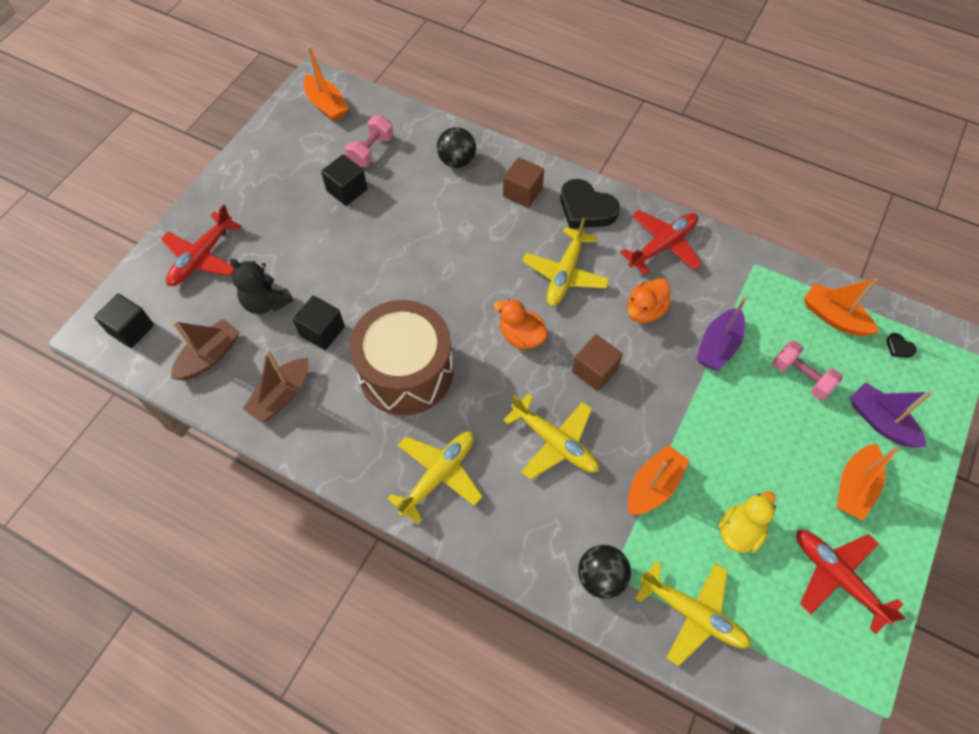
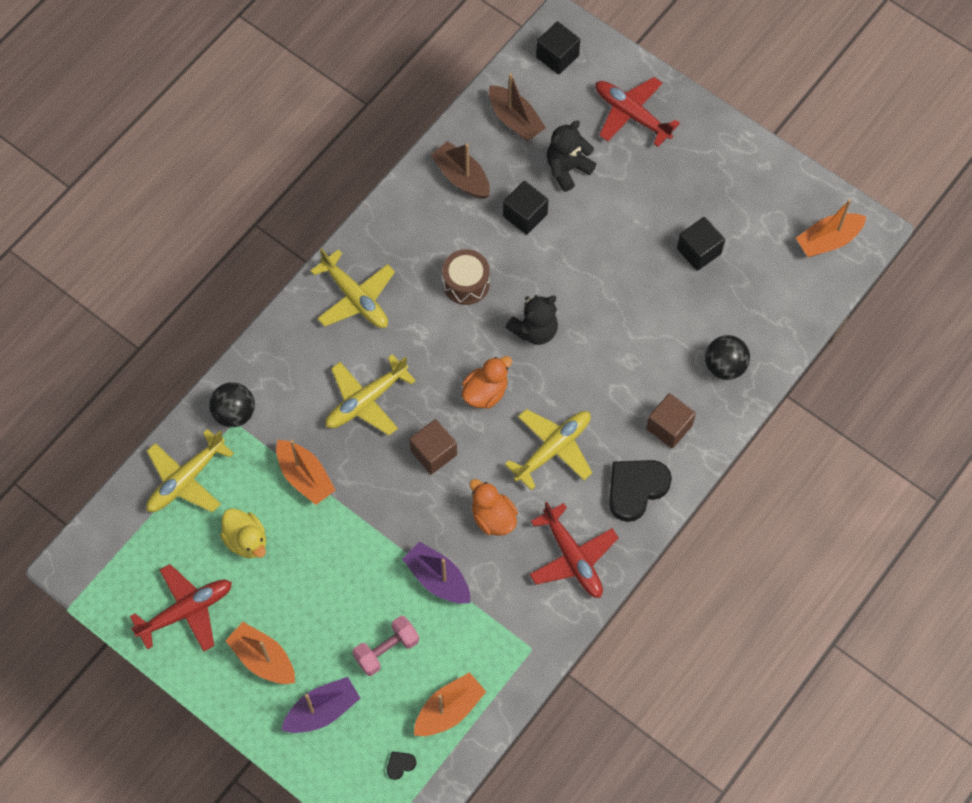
camera: 100 degrees right, 5 degrees up
(371, 151) = (752, 280): pink dumbbell -> none
(406, 372) = (466, 283): brown drum -> brown drum, size x0.51
(447, 305) = (534, 330): none -> black teddy bear
(565, 274) = (553, 449): yellow plane -> yellow plane turned 105 degrees clockwise

